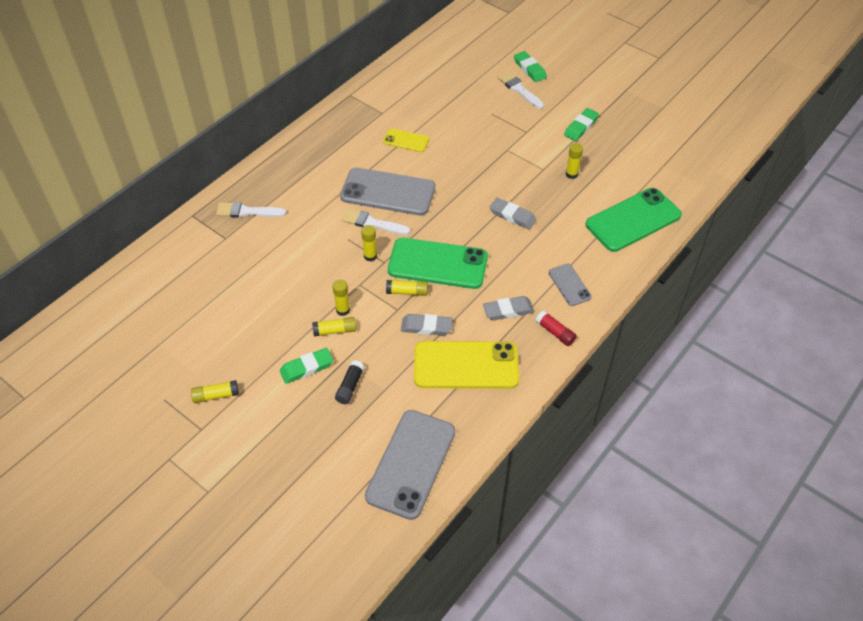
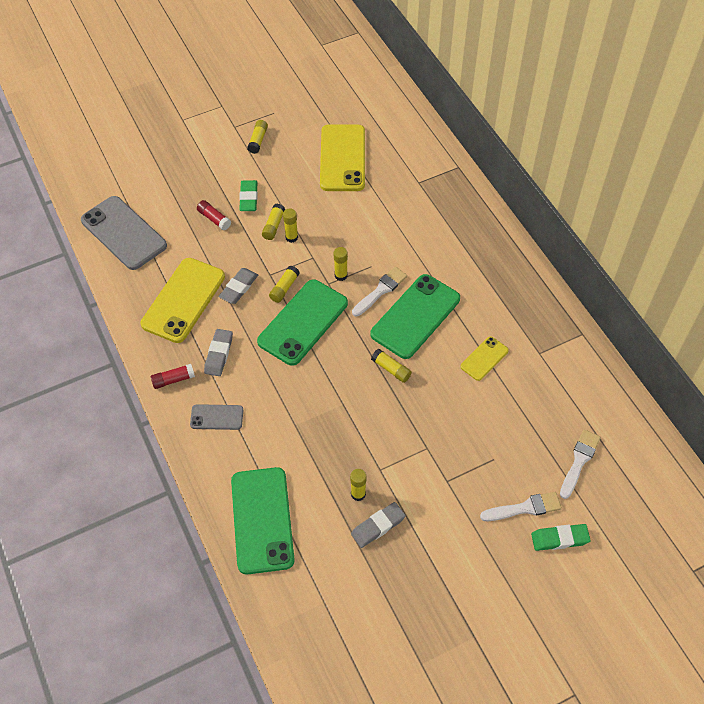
camera: 115 degrees right, 5 degrees up
(214, 308) = (342, 158): none -> yellow phone
(247, 211) = (443, 204): white brush -> white brush (579, 461)
(350, 386) = (214, 219): black glue stick -> red glue stick
(388, 192) = (415, 316): grey phone -> green phone
(450, 191) = (391, 369): none -> yellow glue stick
(512, 216) = (328, 409): grey eraser -> grey eraser (378, 526)
(581, 127) = (429, 544): green eraser -> none

